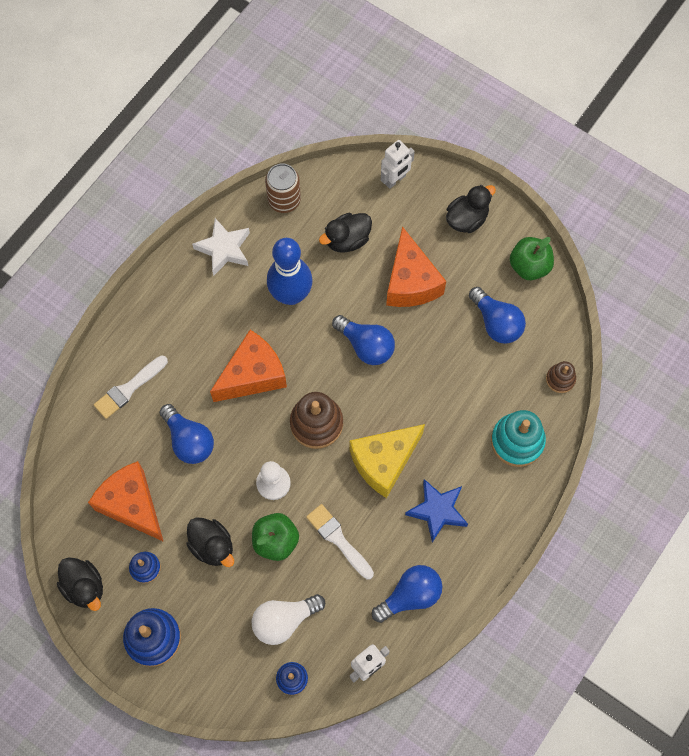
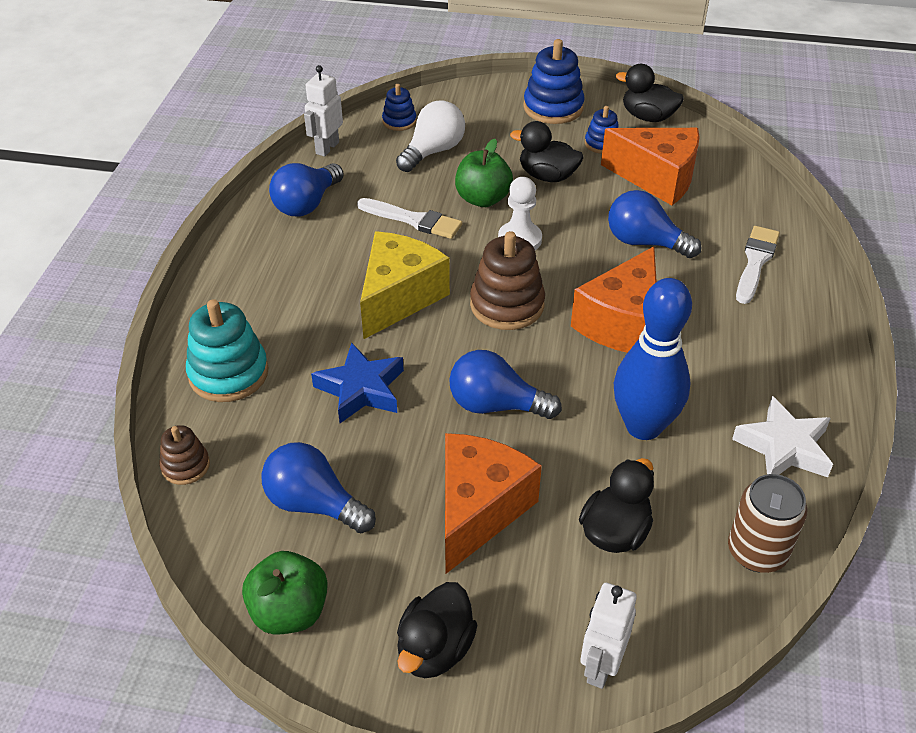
camera: 155 degrees right, 25 degrees down
(410, 282) = (478, 510): orange cheese -> orange cheese turned 60 degrees clockwise
(437, 511) = (308, 276): blue star -> blue star (361, 389)

